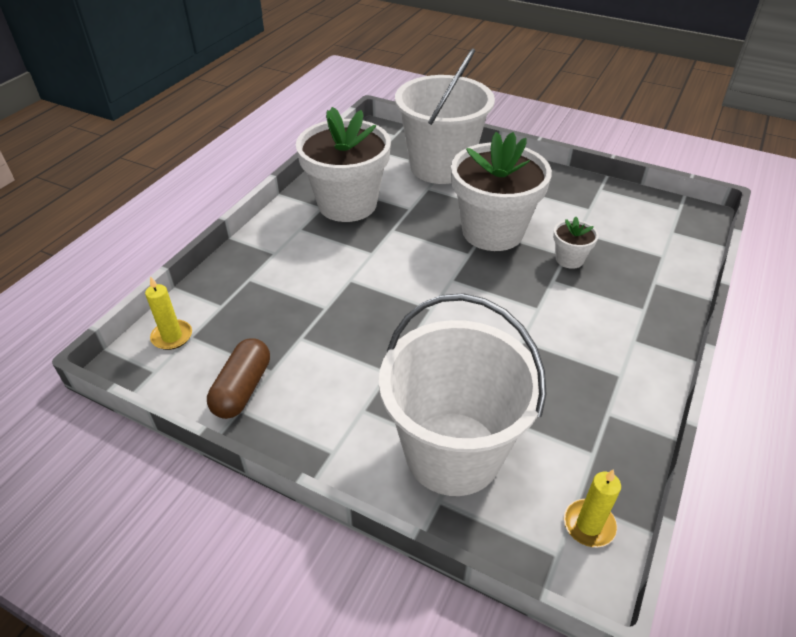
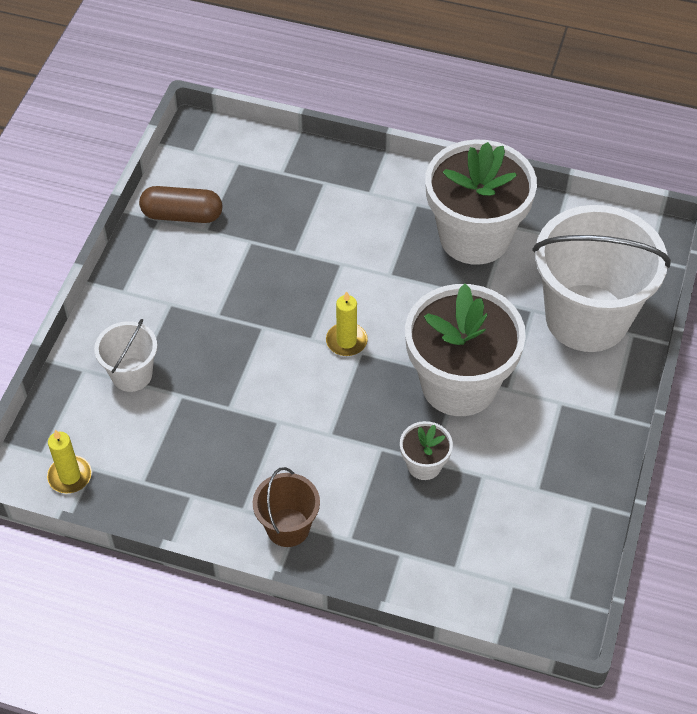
camera: 80 degrees right, 10 degrees up
(172, 336) = (235, 150): yellow candle -> yellow candle (346, 341)
(453, 453) = (132, 374): white bucket -> white bucket, size x0.48
(637, 346) = (288, 527): none -> brown bucket

